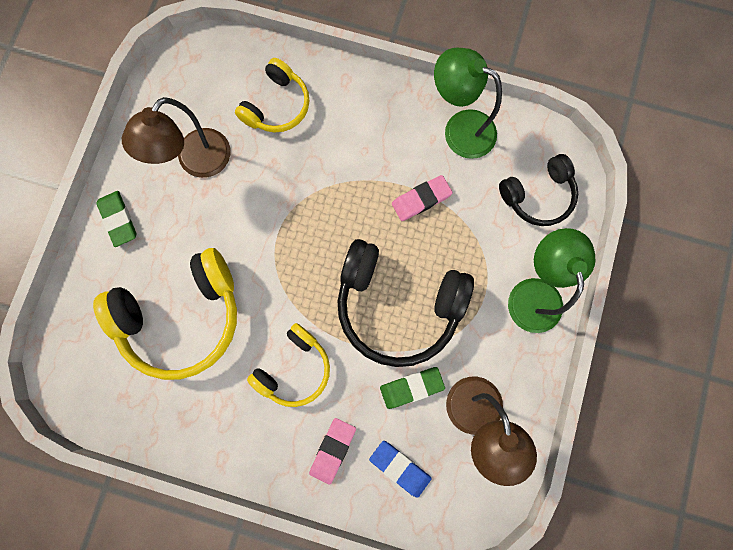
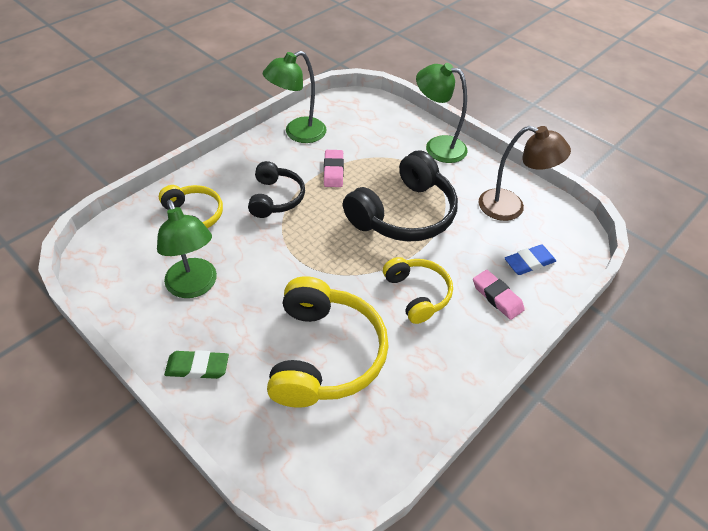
camera: 65 degrees left, 30 degrees down
(197, 162) = (194, 286): brown lamp -> green lamp
(411, 387) = (470, 231): green eraser -> none
(538, 196) = (372, 119): black headphones -> black headphones (276, 198)

